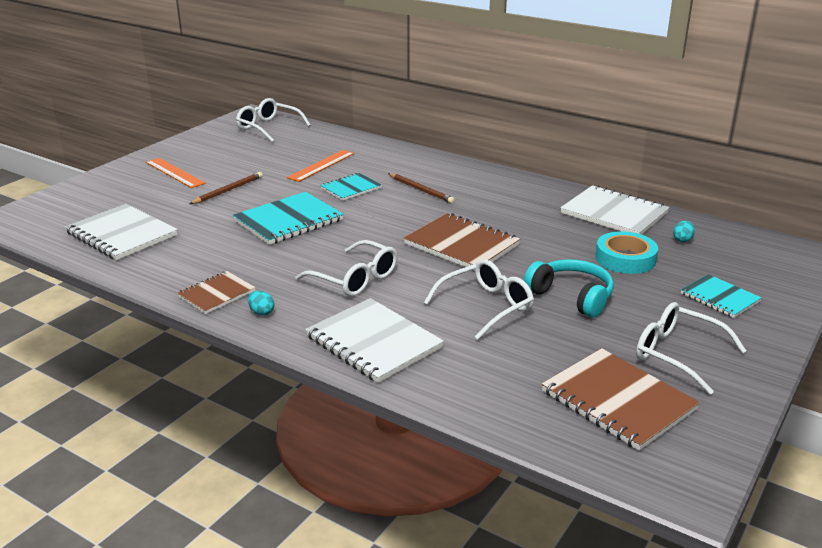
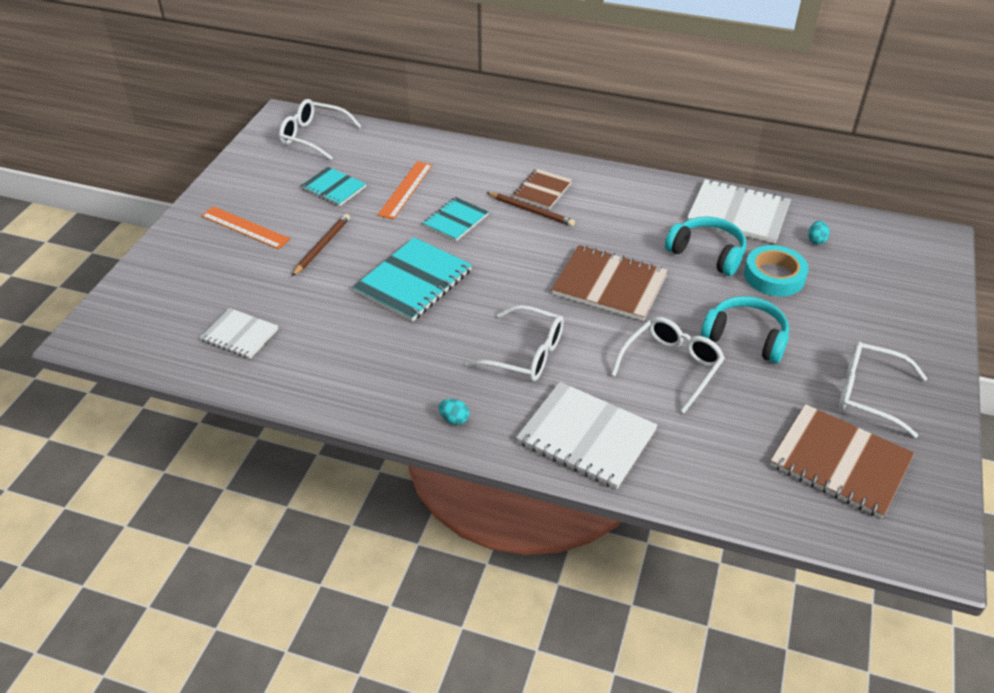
camera: 15 degrees left, 15 degrees up
(121, 234) = (239, 335): white notebook -> white notebook, size x0.60
(216, 294) = (394, 403): brown notebook -> brown notebook (542, 190)
(567, 236) = (707, 253): none -> turquoise headphones
(719, 298) = (878, 313): turquoise notebook -> turquoise notebook (333, 188)

